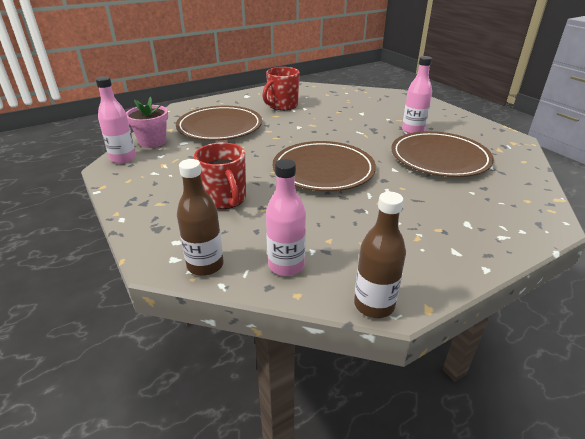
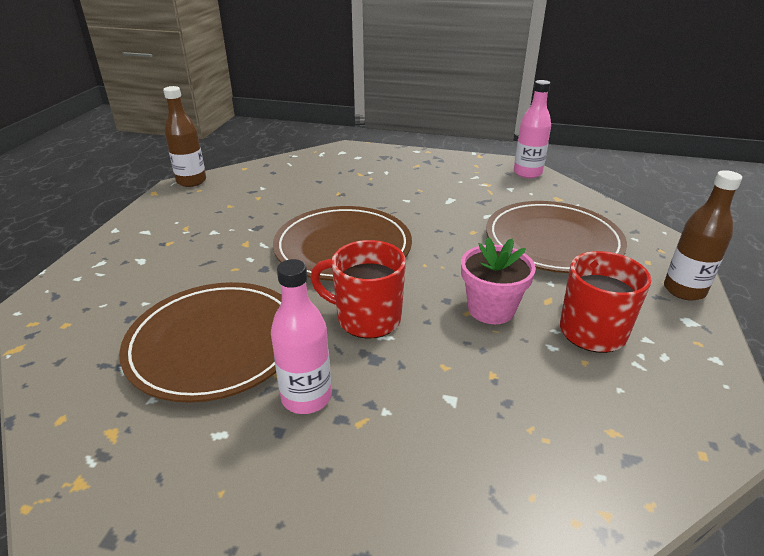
camera: 135 degrees right, 0 degrees up
(152, 142) = (554, 194): pink flower pot -> pink flower pot (491, 309)
(205, 265) = (318, 157): brown bottle -> brown bottle (684, 290)
(225, 199) = (380, 186): red mug -> red mug (367, 318)
(286, 265) = (269, 175): pink bottle -> none

